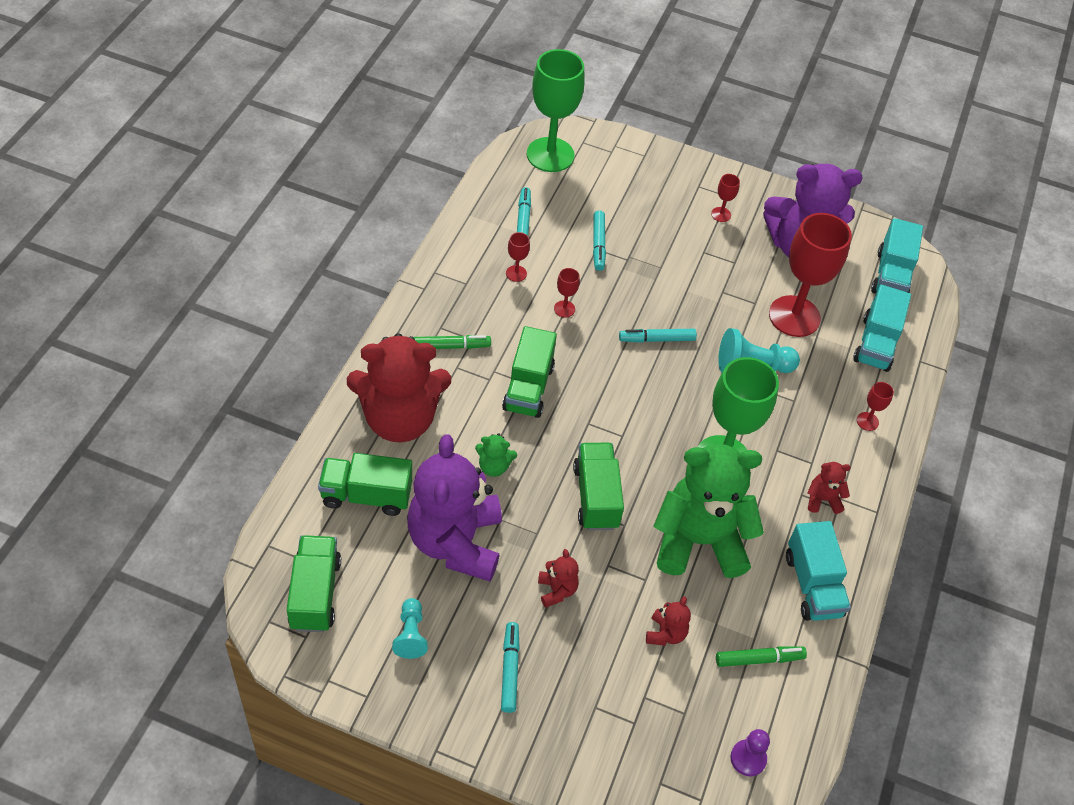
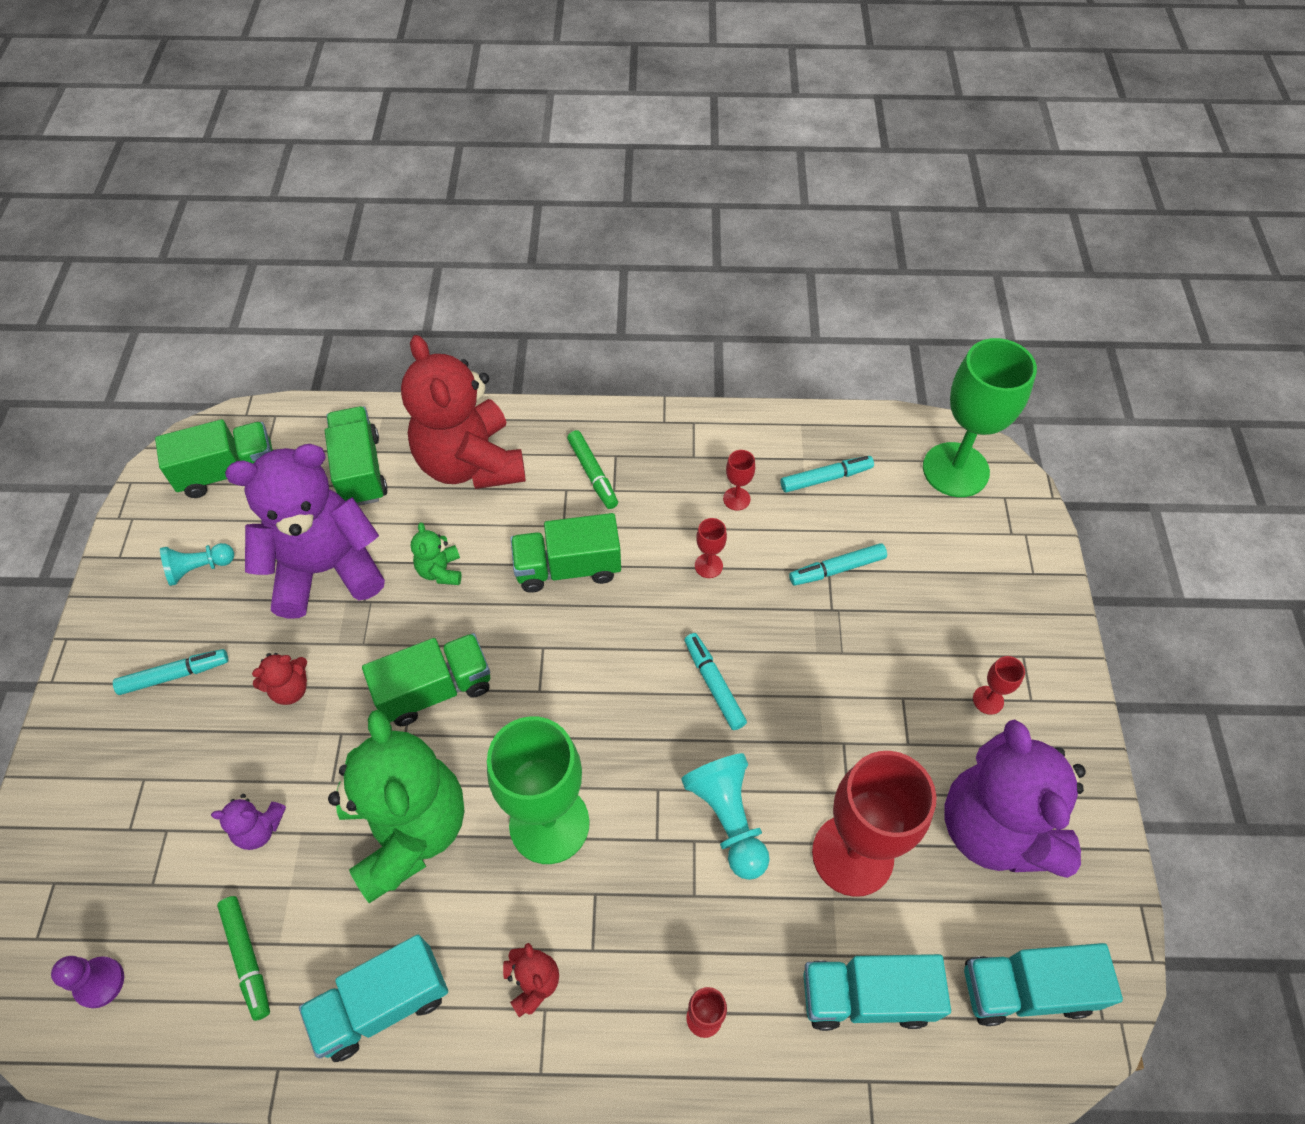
camera: 75 degrees right, 5 degrees up
(665, 633) = (259, 829): red teddy bear -> purple teddy bear

